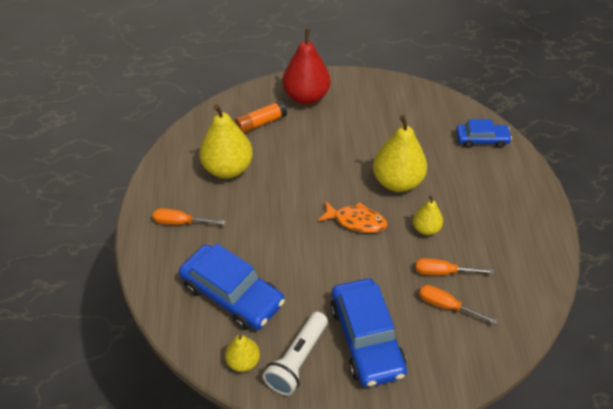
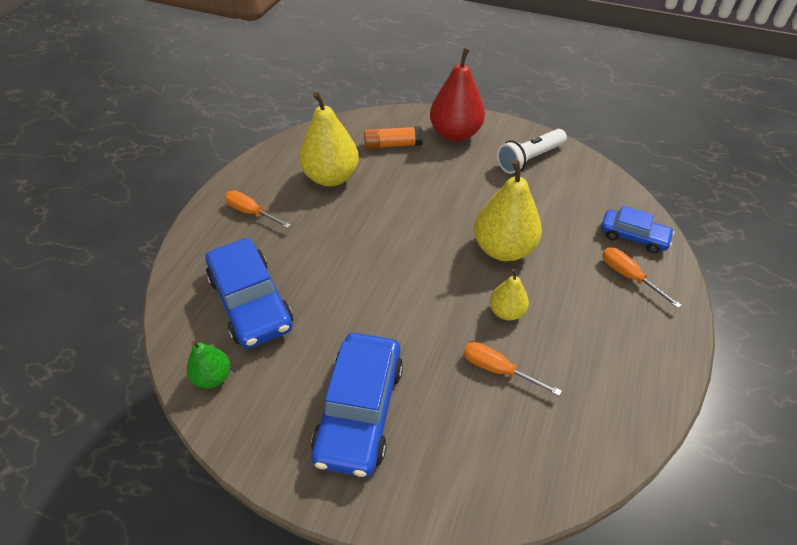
camera: 25 degrees right, 0 degrees up
(243, 361) = (213, 377): yellow pear -> green pear
(297, 360) = (268, 400): white flashlight -> white flashlight (529, 159)
(356, 221) = (430, 274): orange fish -> none
(446, 306) = (478, 412): orange screwdriver -> orange screwdriver (628, 276)

